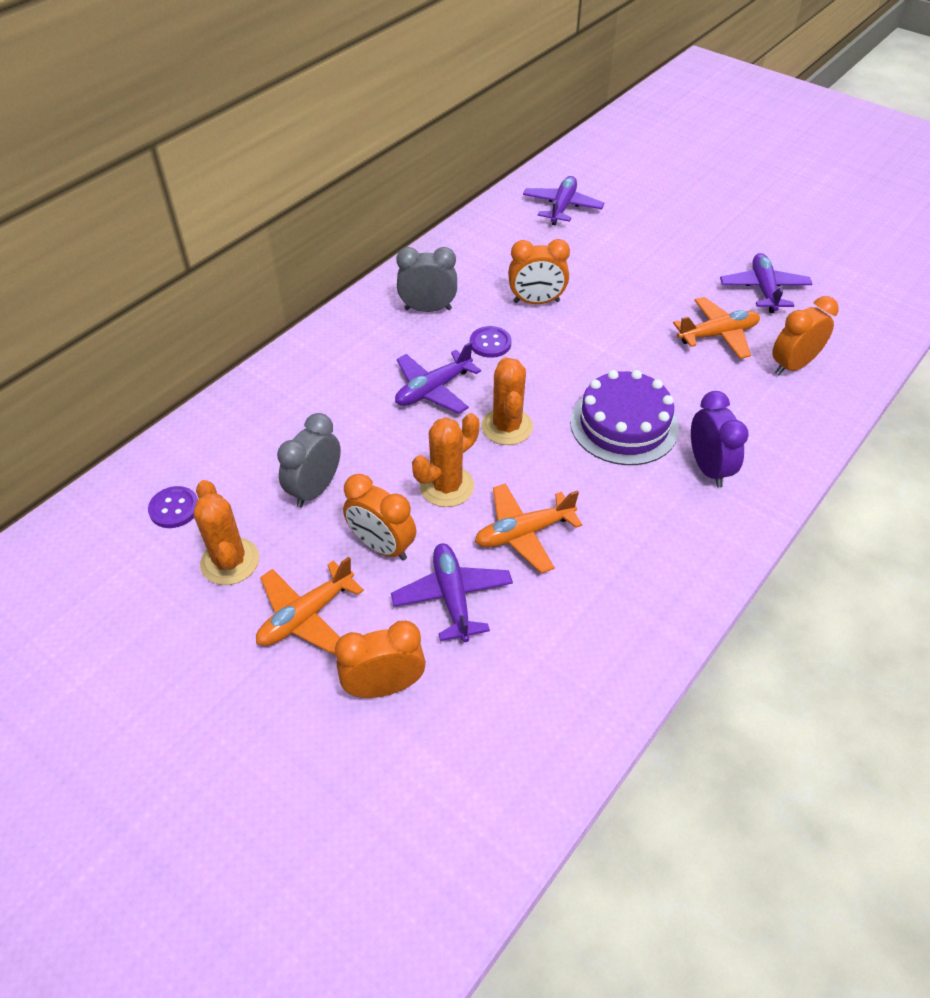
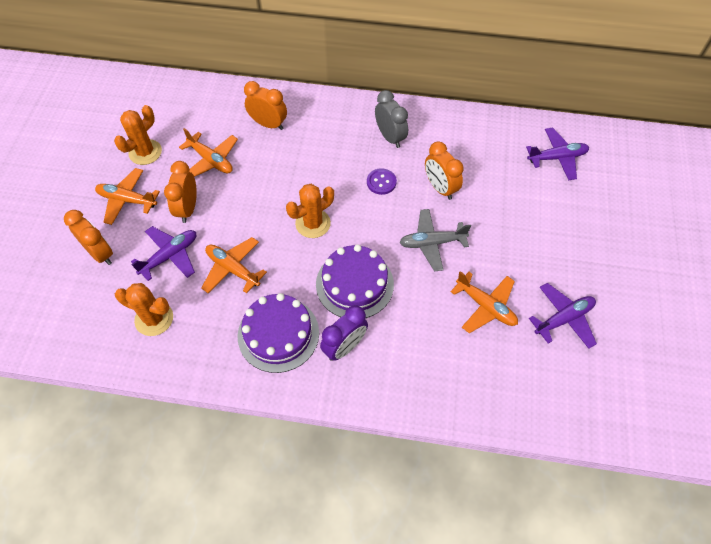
camera: 60 degrees right, 10 degrees up
(174, 508) = (166, 112): purple button -> none
(315, 489) = (211, 160): grey clock -> orange plane
(433, 390) = (320, 174): purple plane -> none
(447, 486) = (247, 216): orange cactus -> orange cactus (154, 319)
(608, 339) = (432, 243): none -> grey plane
(655, 523) = (278, 334): none -> purple cake
(792, 366) = (486, 366): orange clock -> orange clock (268, 124)

